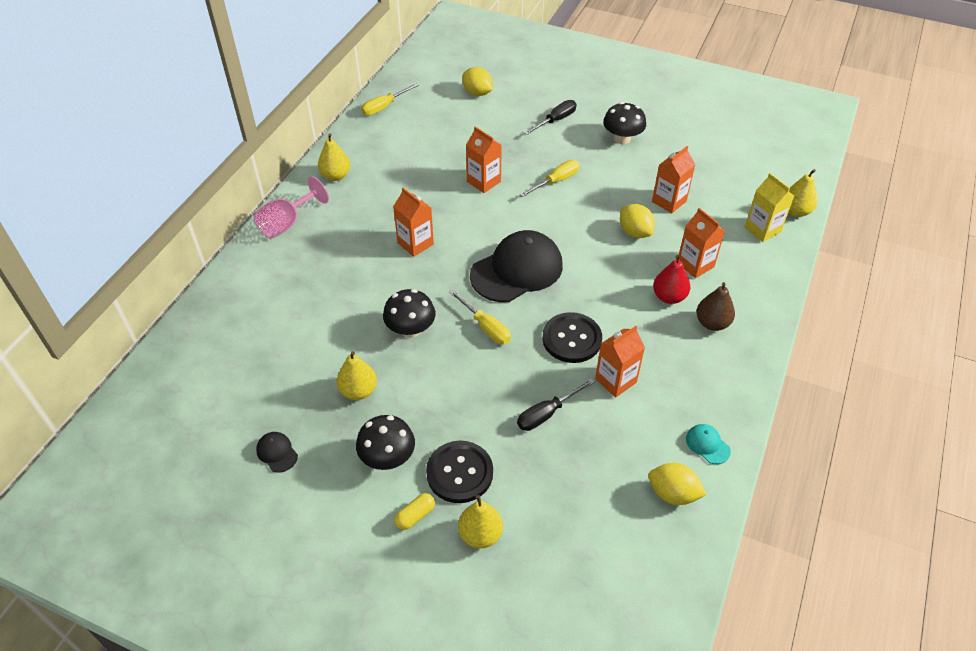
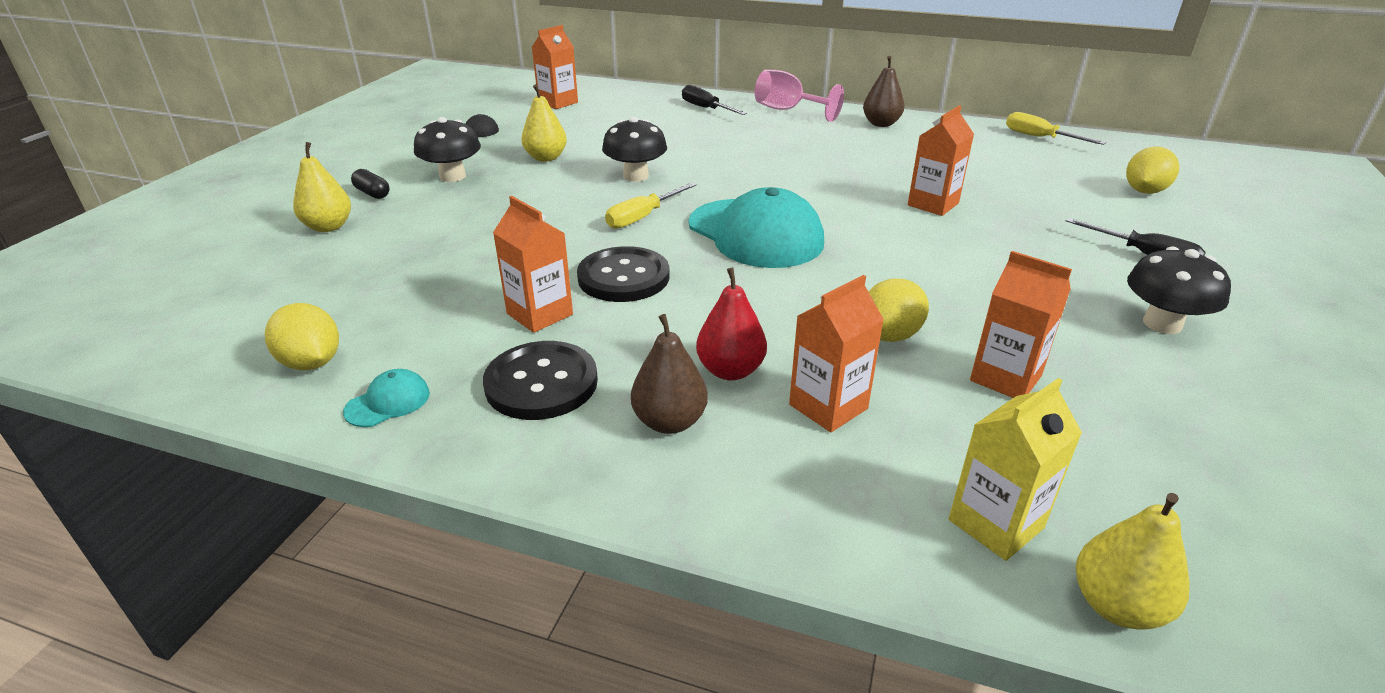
camera: 85 degrees right, 15 degrees down
(335, 176) = (881, 124): yellow pear -> brown pear
(415, 243) = (782, 170): orange carton -> orange carton (558, 103)
(415, 515) = (372, 193): yellow capsule -> black capsule
(459, 473) = (417, 212): black button -> black button (541, 383)
(517, 270) = (755, 234): black cap -> turquoise cap
(547, 413) = (489, 261): black screwdriver -> black screwdriver (706, 108)
(556, 181) = (977, 259): yellow screwdriver -> none
(673, 493) = (311, 363): yellow lemon -> yellow lemon turned 60 degrees counterclockwise

